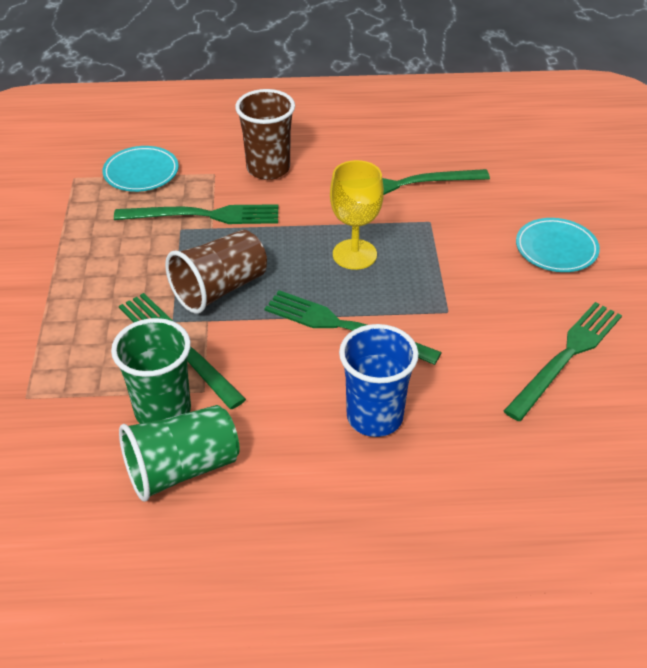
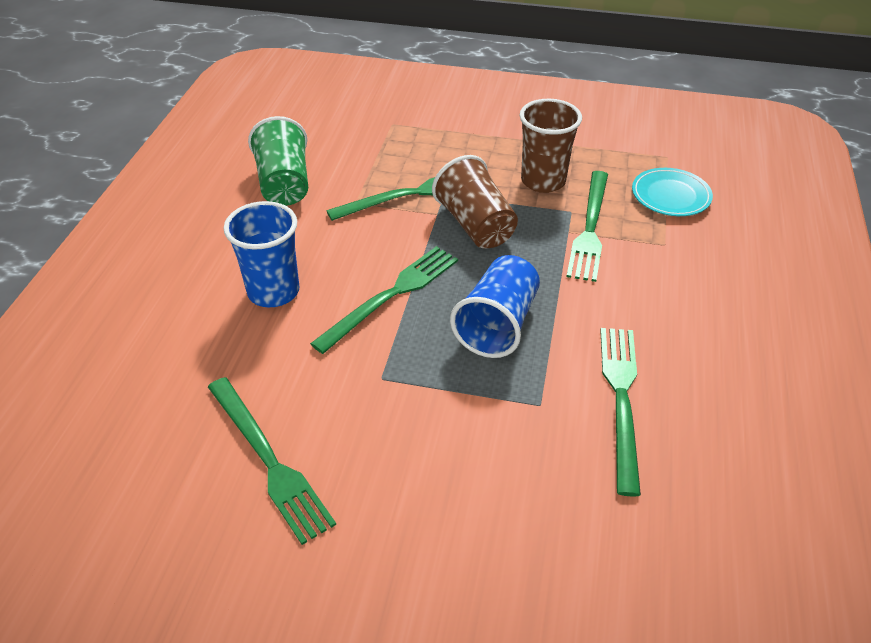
camera: 105 degrees right, 0 degrees up
(163, 411) = (345, 181): green cup -> none
(268, 168) = (669, 285): brown cup -> brown cup (543, 181)
(354, 254) = (497, 325): yellow goblet -> blue cup
(556, 249) = (451, 522): turquoise plate -> none

